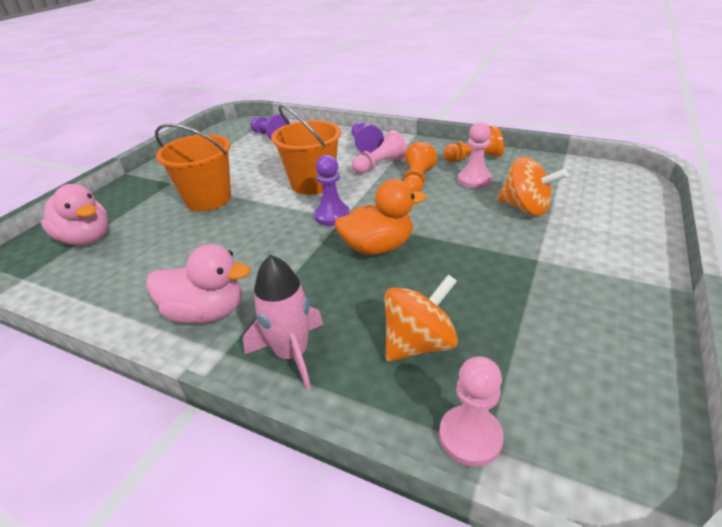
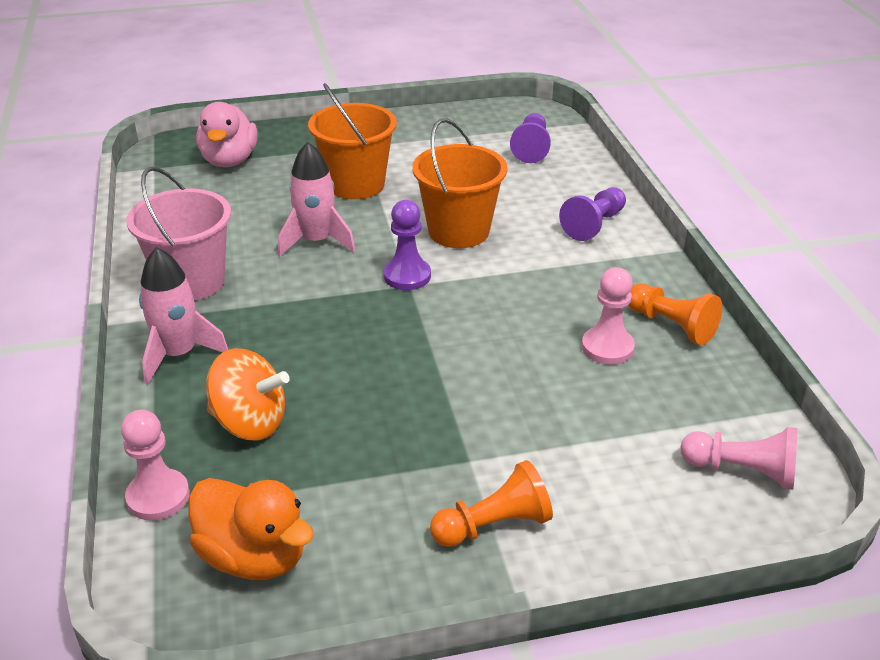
camera: 50 degrees right, 0 degrees up
(206, 312) = (191, 281): pink duck -> pink bucket
(245, 236) = (316, 241): none -> pink rocket
(378, 247) = (379, 333): orange duck -> orange duck (254, 557)
(380, 165) = (558, 258): pink pawn -> pink pawn (742, 471)
(417, 181) = (550, 302): orange pawn -> orange pawn (494, 525)
(525, 208) = (581, 415): orange spinning top -> none

